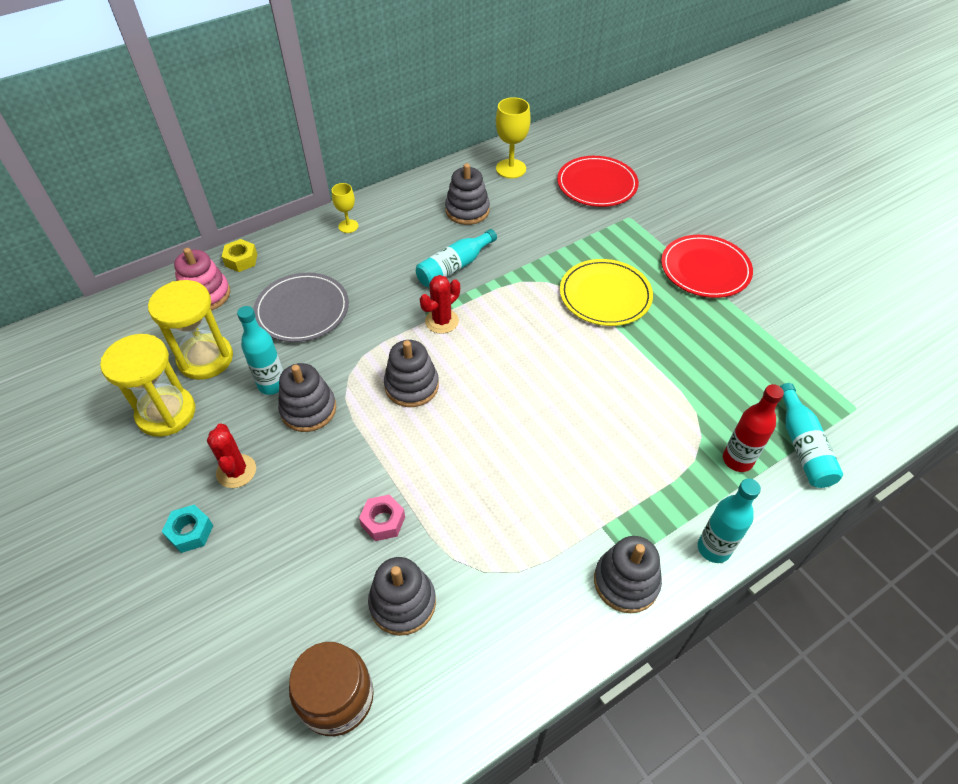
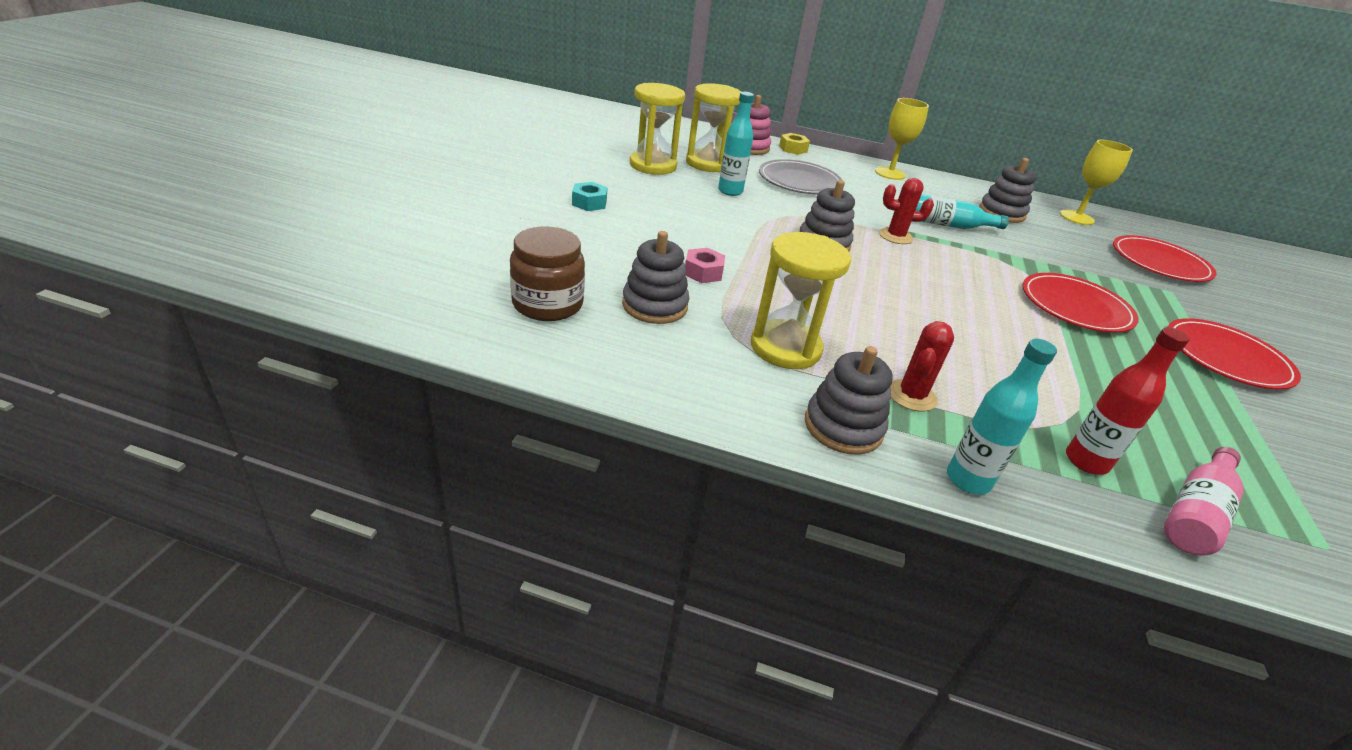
camera: 45 degrees right, 15 degrees down
(236, 471) = (652, 202): red cactus -> red cactus (911, 396)
(308, 409) = (735, 210): grey stacking toy -> none
(348, 226) = (890, 173): yellow goblet -> yellow goblet, size x1.64
(522, 544) = (785, 348): none -> yellow hourglass
(605, 295) = (1075, 306): yellow plate -> red plate
(802, 446) = (1195, 513): turquoise bottle -> pink bottle

